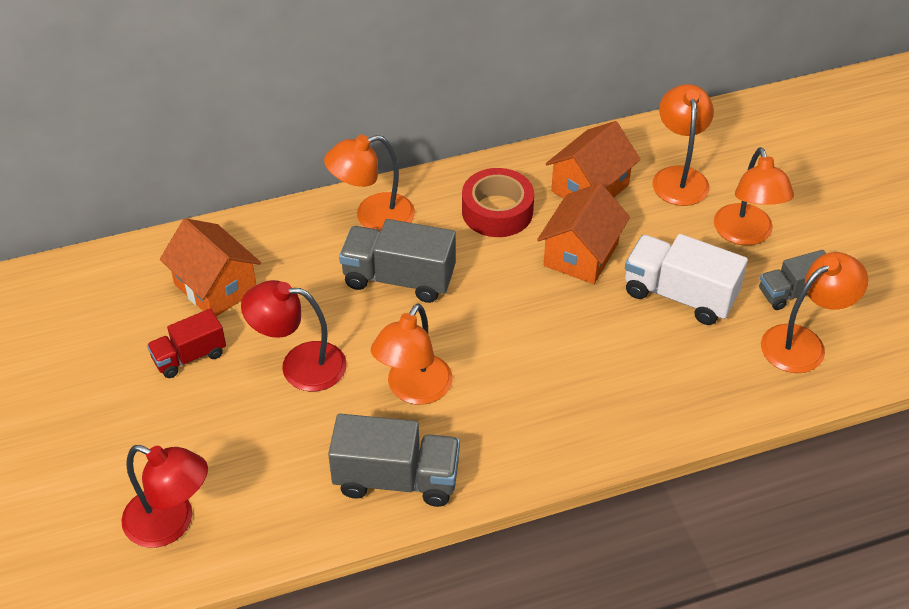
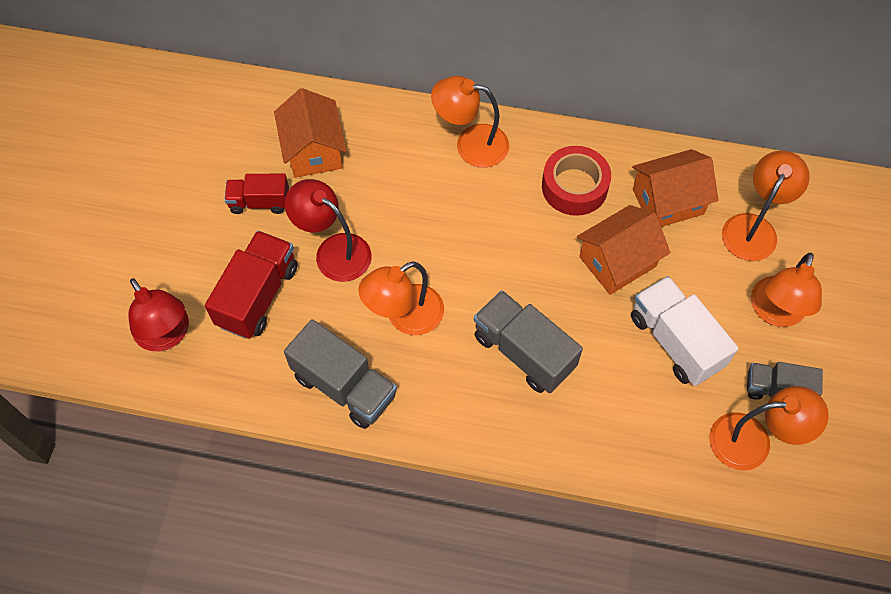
camera: 30 degrees right, 15 degrees up
(247, 441) = (257, 296): none -> red truck
(399, 279) = (455, 211): grey truck -> grey truck (523, 352)

